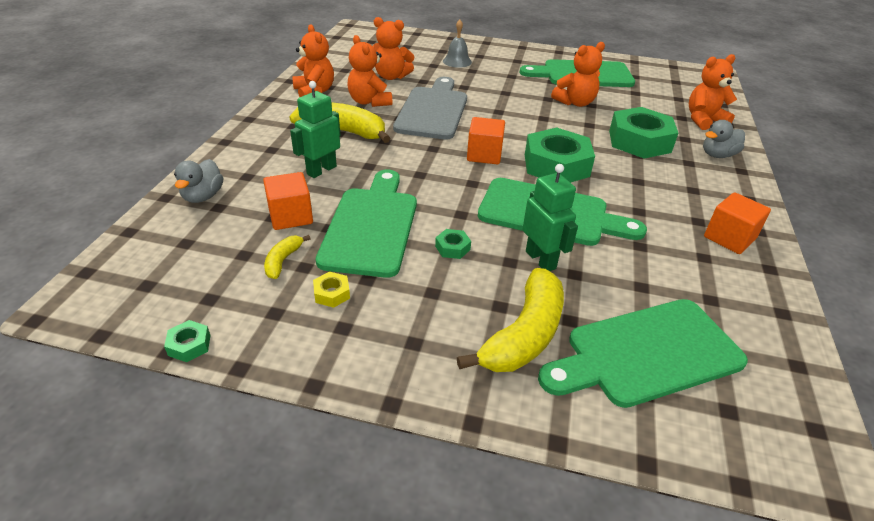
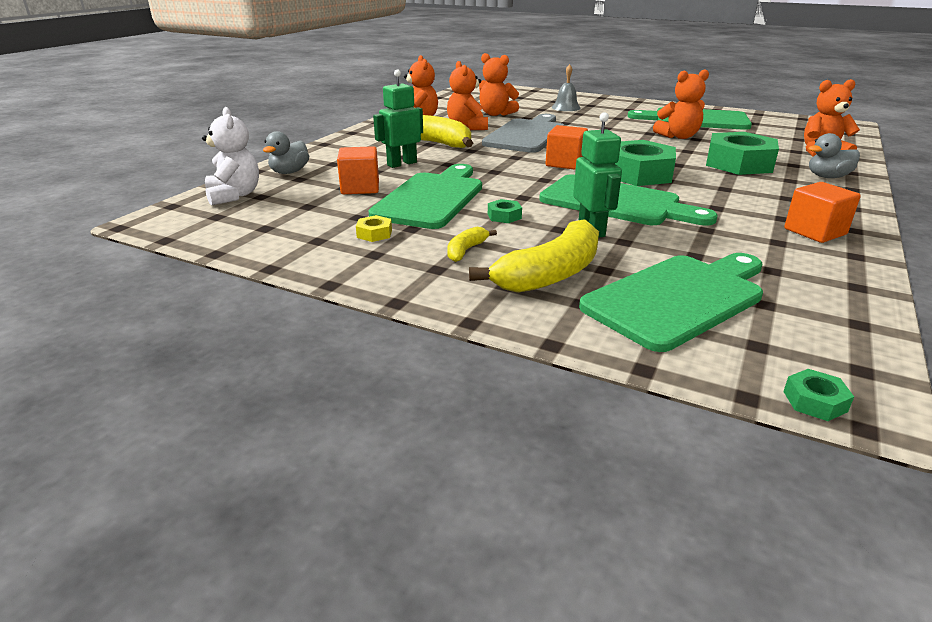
camera: 15 degrees right, 10 degrees down
(154, 245) = (234, 196): none -> white teddy bear
(189, 345) = (234, 251): green nut -> green nut (814, 401)
(283, 261) = (340, 212): yellow banana -> yellow banana (465, 250)
(646, 353) = (678, 298): green cutting board -> green cutting board turned 150 degrees clockwise

